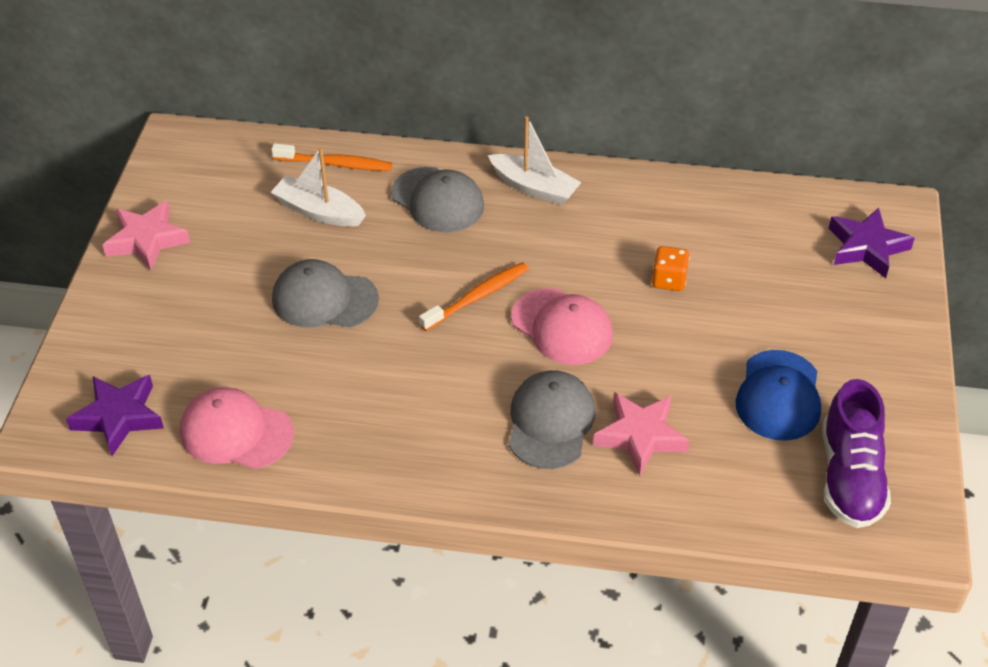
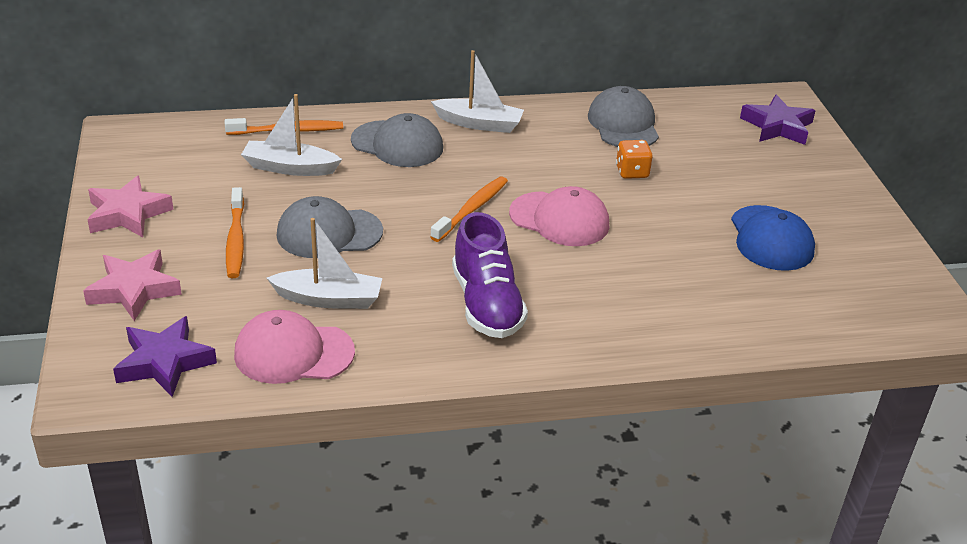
camera: 20 degrees left, 10 degrees down
(233, 291) = (236, 240): none -> orange toothbrush
(293, 378) = (329, 299): none -> white boat
(550, 422) = (589, 291): grey cap -> grey cap (623, 124)
(640, 436) = (674, 288): pink star -> pink star (134, 290)
(850, 477) = (863, 286): purple shoe -> purple shoe (486, 304)

